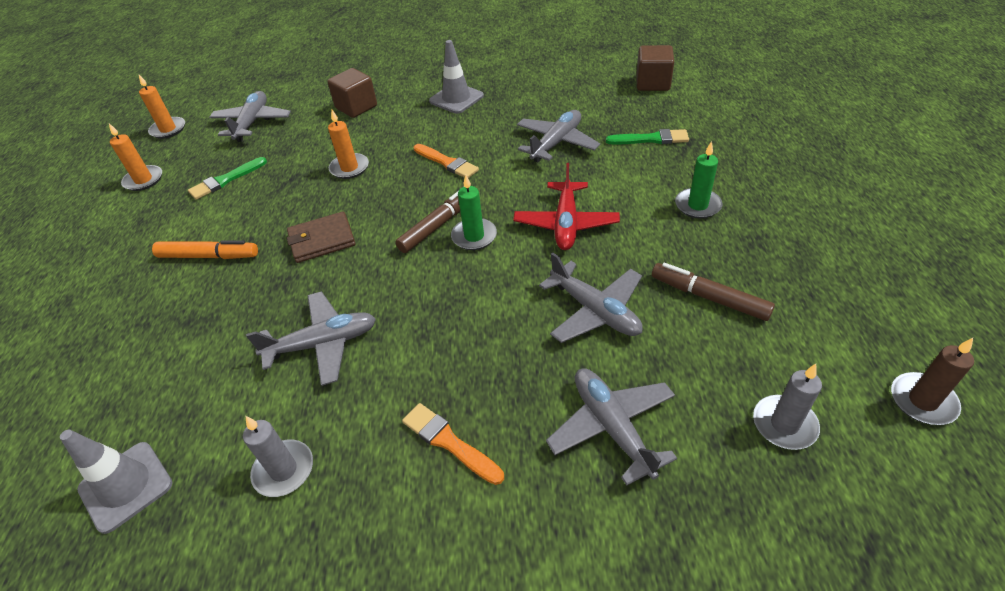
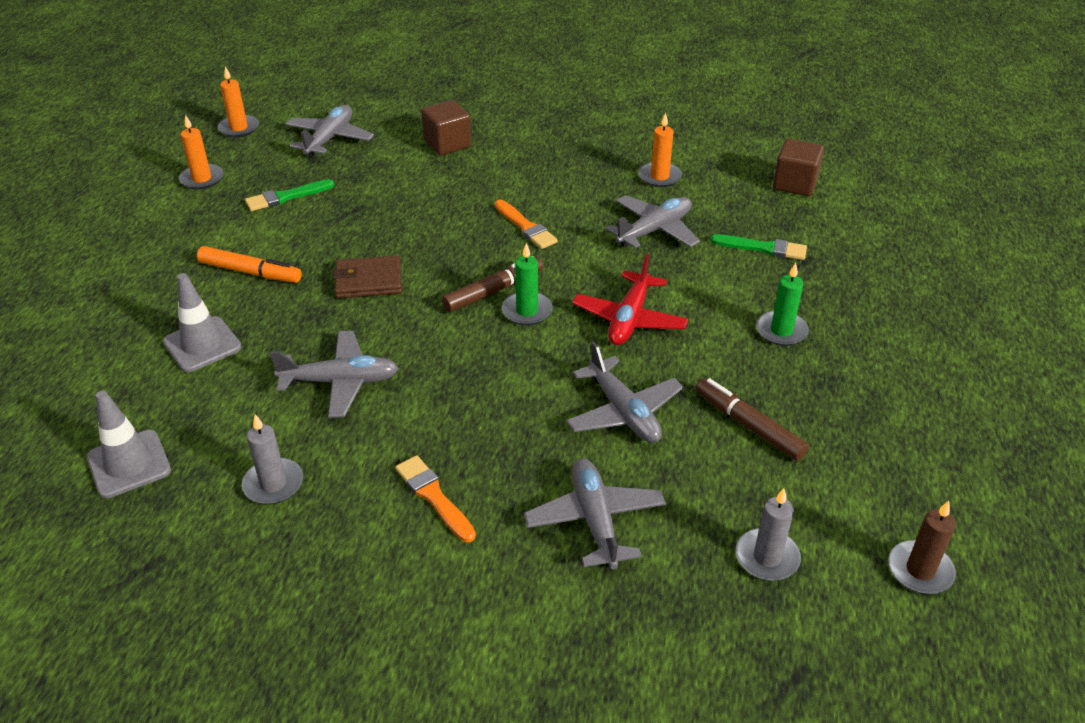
camera: 10 degrees right, 5 degrees down
(349, 168) = (419, 211): orange candle -> orange candle (659, 177)
(456, 98) = (561, 156): grey traffic cone -> grey traffic cone (202, 344)

